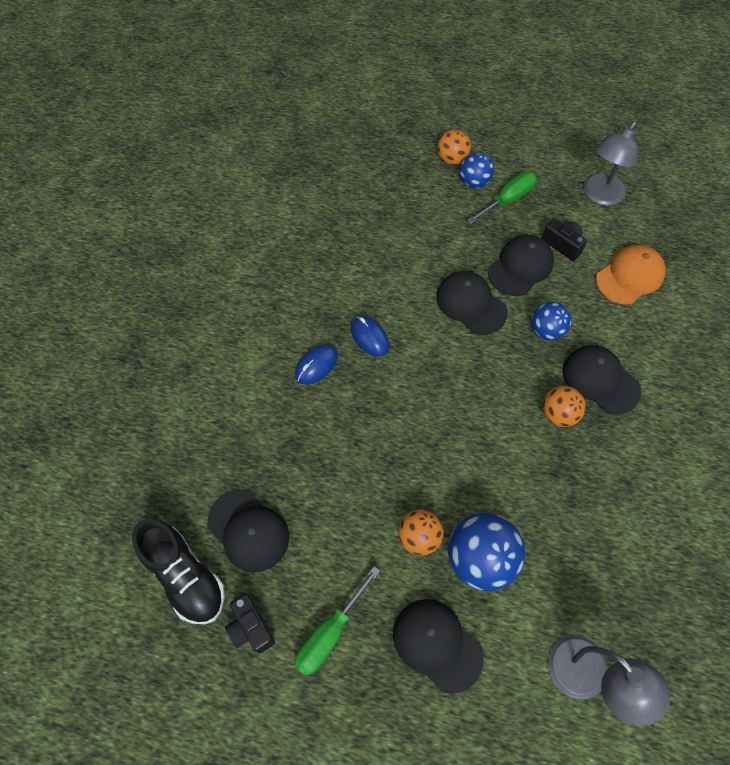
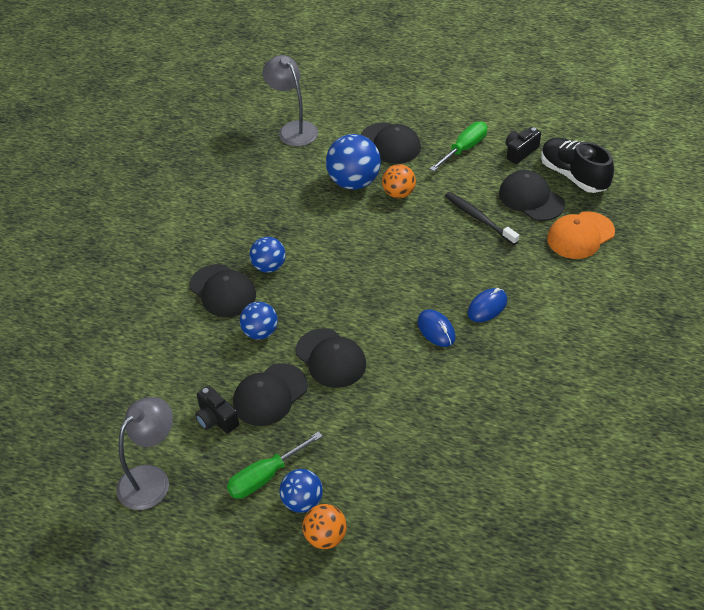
camera: 175 degrees left, 15 degrees down
(250, 627) = (520, 152): black camera -> black camera turned 105 degrees counterclockwise
(317, 494) = (479, 218): none -> black toothbrush
(558, 414) = (269, 267): orange ball -> blue ball
(630, 276) = (156, 383): orange cap -> orange cap (580, 235)

